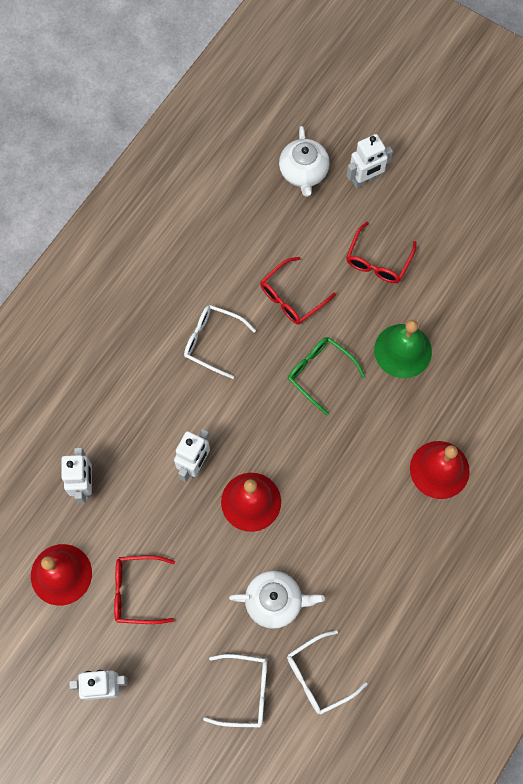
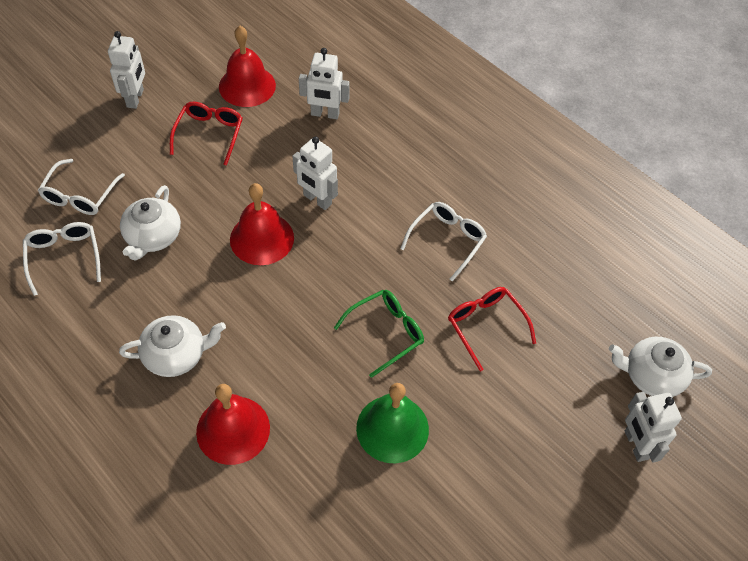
camera: 100 degrees right, 15 degrees down
(377, 261) = (517, 430): red glasses -> none
(388, 537) = (176, 355): none -> white teapot

